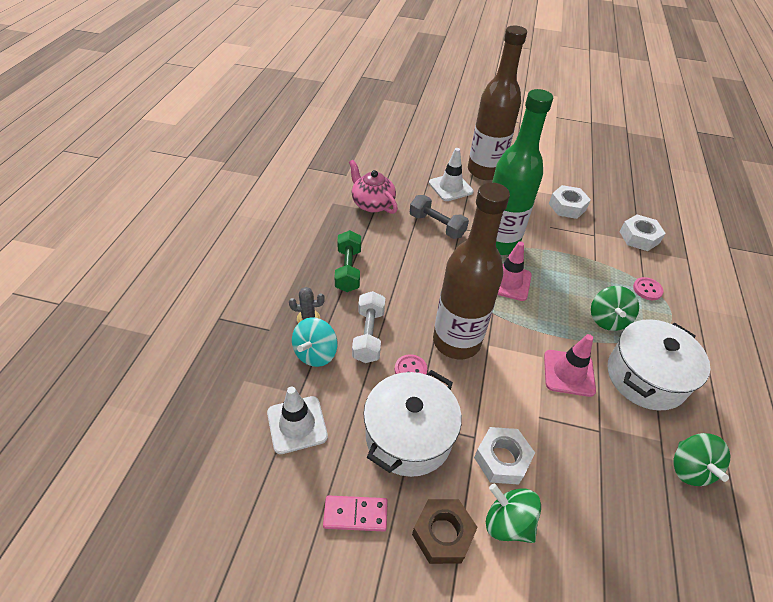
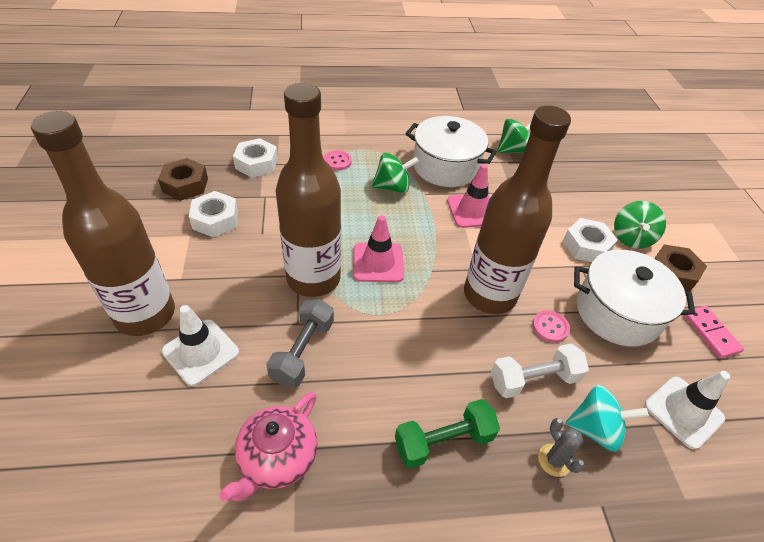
camera: 110 degrees left, 0 degrees up
(498, 243) = (313, 278): green bottle -> brown bottle
(608, 197) = (185, 185): none -> brown nut

